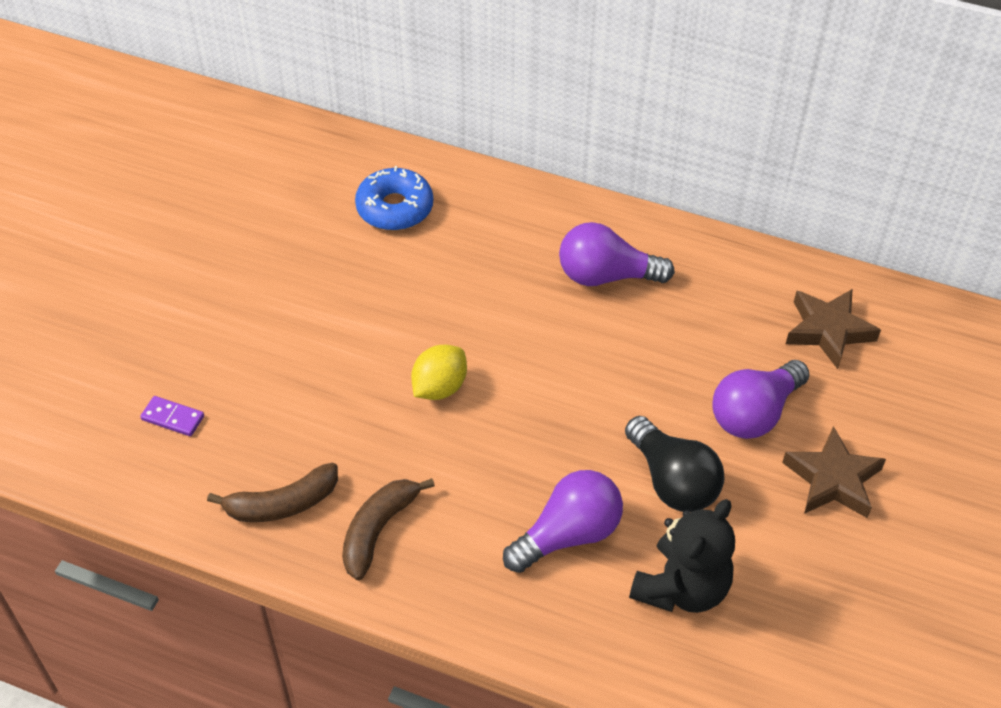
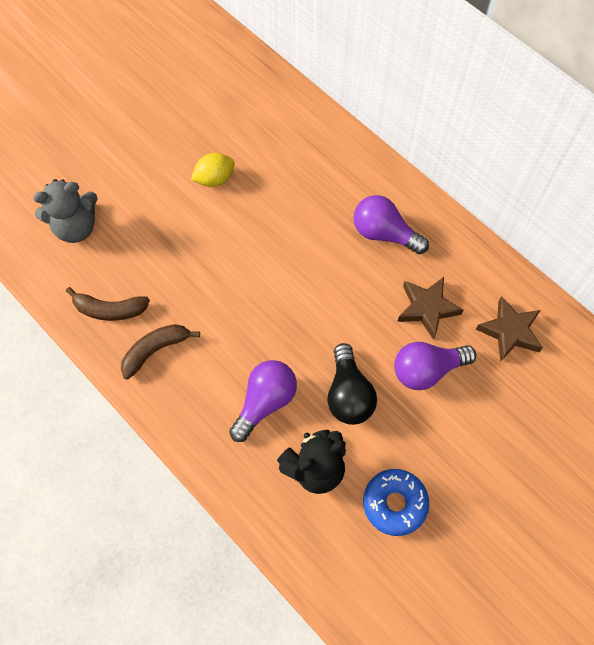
camera: 25 degrees right, 15 degrees up
(173, 418) = (76, 227): purple domino -> grey teddy bear
(395, 208) = (276, 133): blue donut -> blue donut (394, 503)
(439, 387) = (239, 270): yellow lemon -> yellow lemon (214, 179)
(568, 535) = (265, 402): purple light bulb -> purple light bulb turned 45 degrees counterclockwise
(833, 479) = (452, 437): brown star -> brown star (427, 308)

